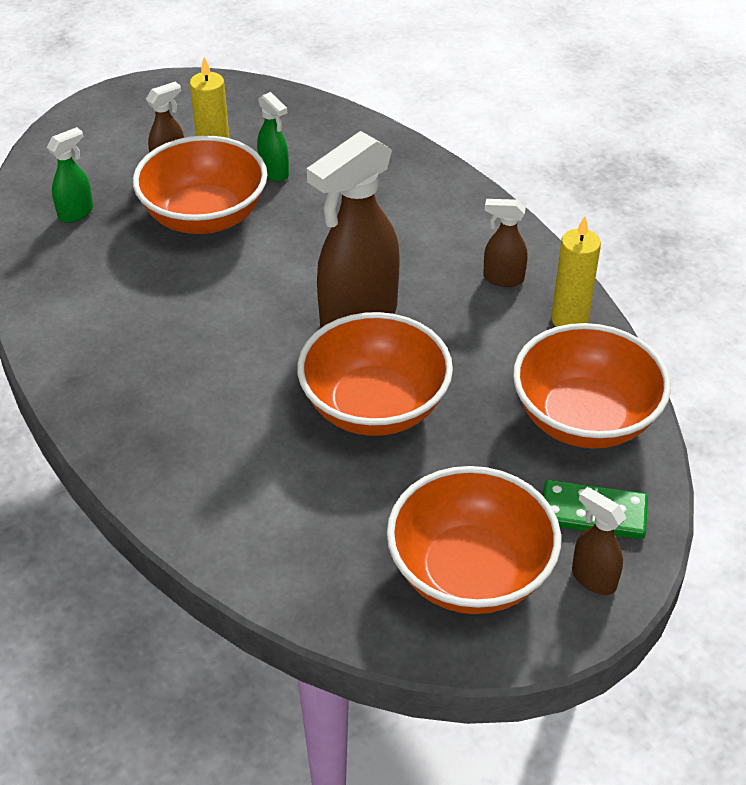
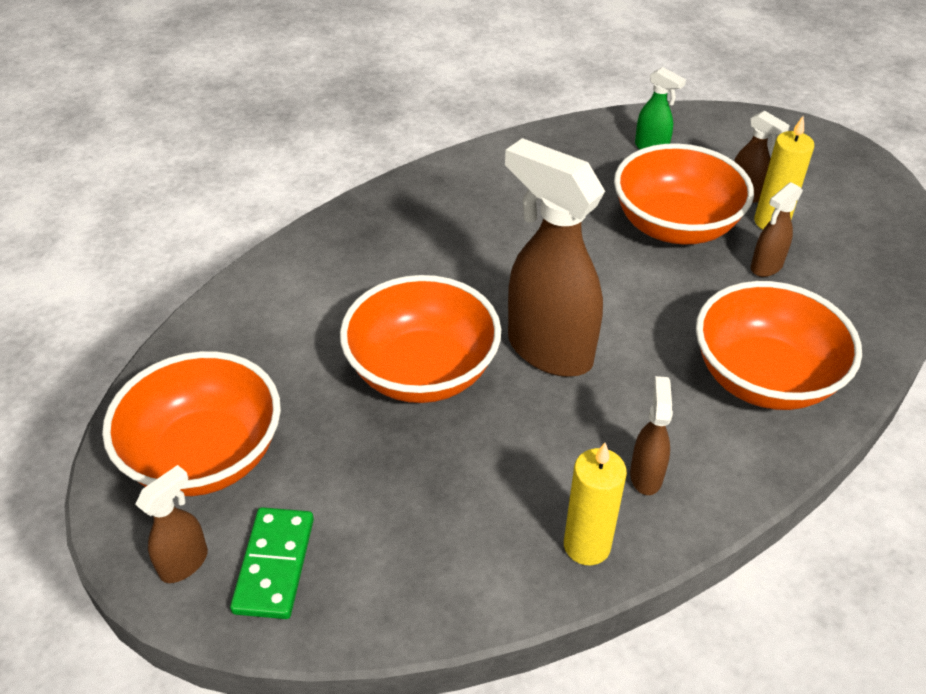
camera: 85 degrees right, 0 degrees up
(274, 173) = (766, 267): green spray bottle -> brown spray bottle
(584, 418) = (418, 559): orange bowl -> orange bowl (763, 378)

